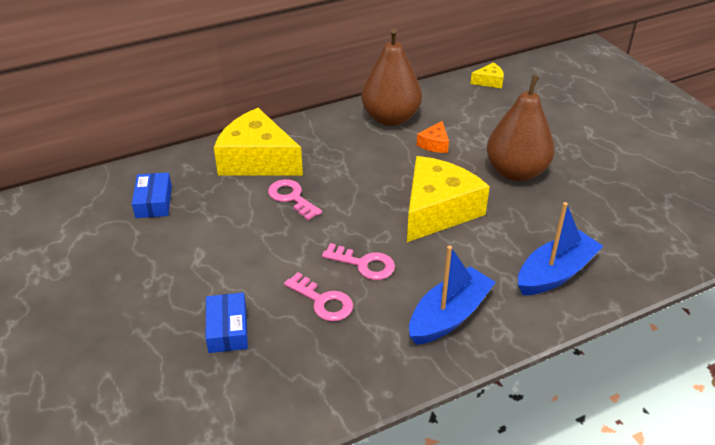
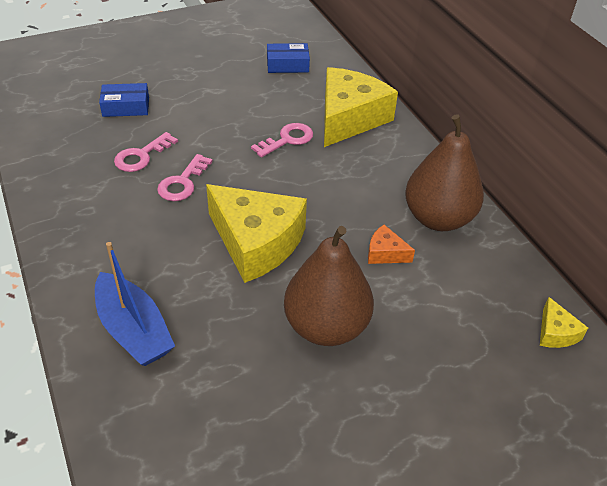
camera: 90 degrees right, 5 degrees up
(449, 316) = (98, 234): blue boat -> none

